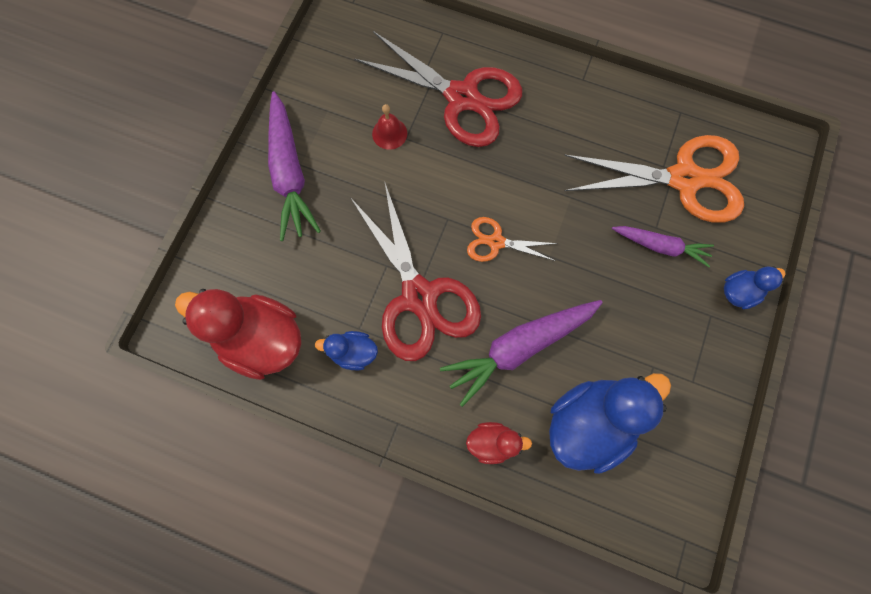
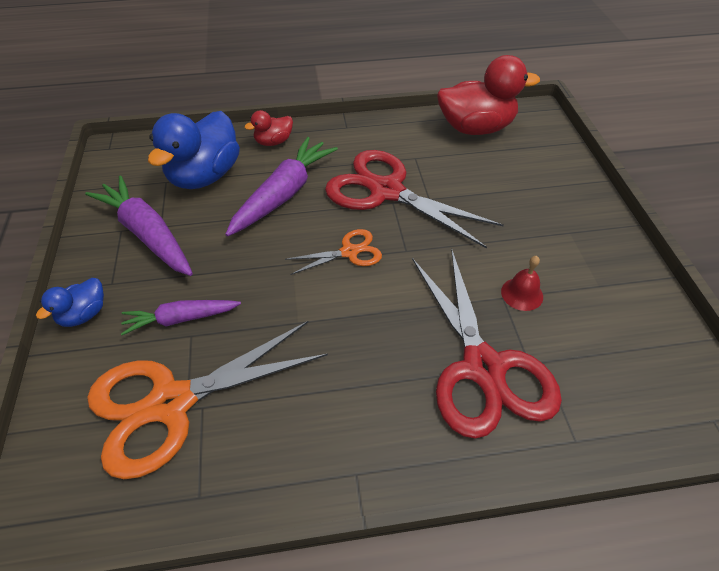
camera: 150 degrees right, 25 degrees down
(290, 173) = (570, 222): purple carrot -> purple carrot (147, 234)
(353, 352) = (407, 145): blue duck -> none
(462, 98) = (483, 368): red scissors -> red scissors turned 105 degrees counterclockwise

